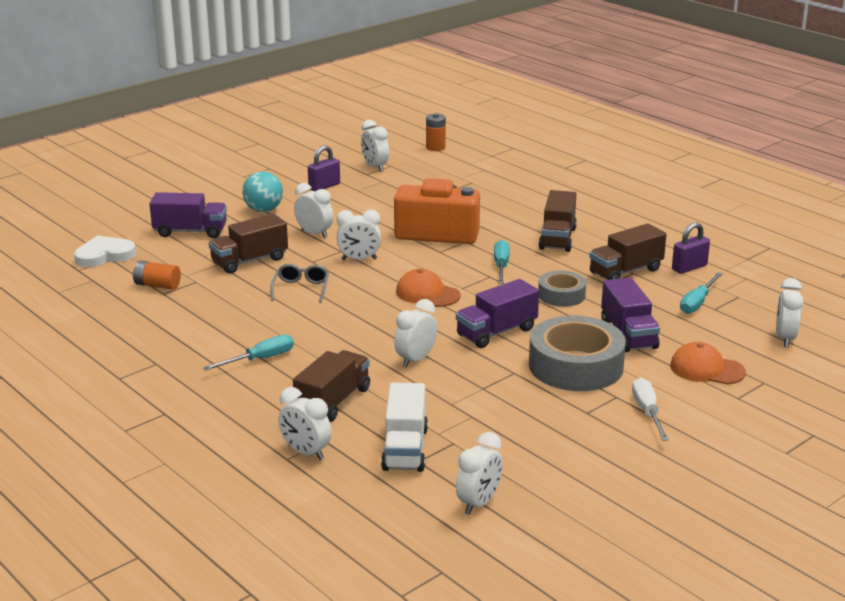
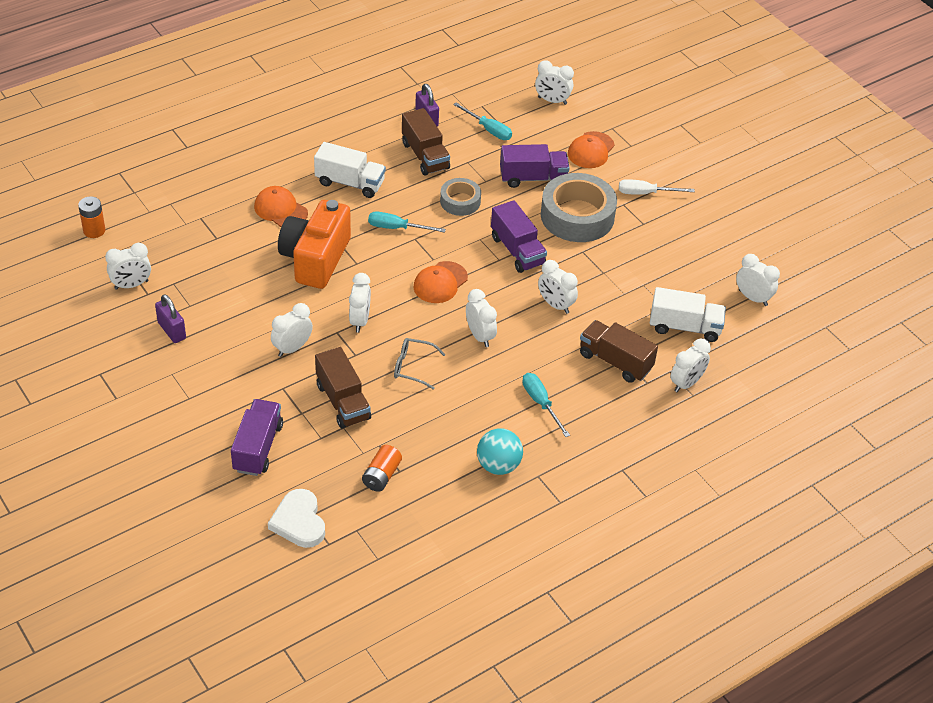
camera: 85 degrees left, 20 degrees up
(263, 210) = (219, 384): turquoise ball -> turquoise ball (498, 465)
(353, 319) = (480, 336): none -> white clock
(499, 212) = (280, 210): none -> orange cap
(557, 238) = (350, 183): brown truck -> white truck

